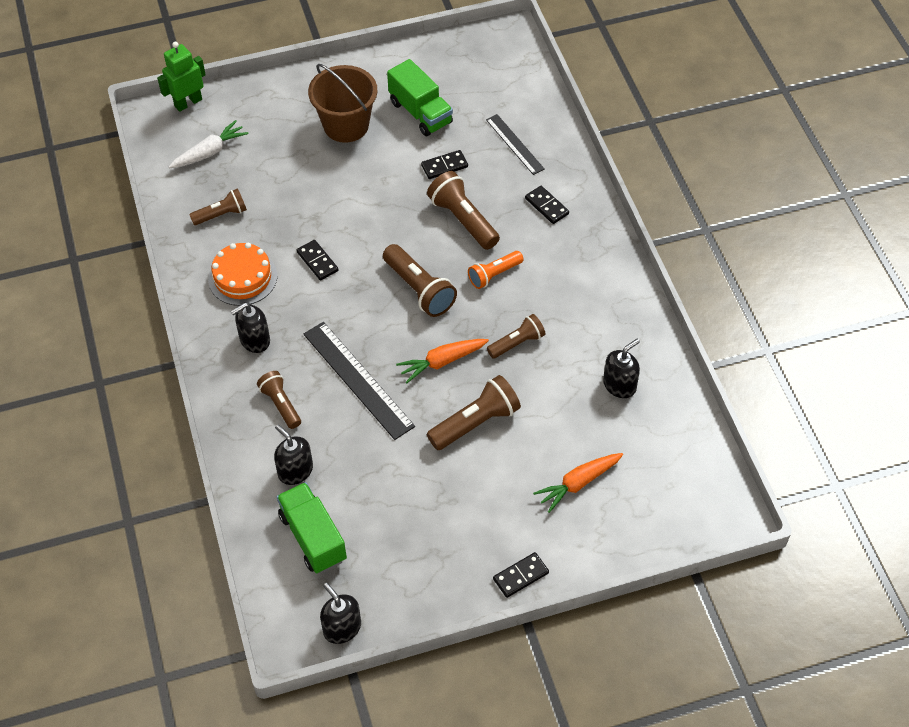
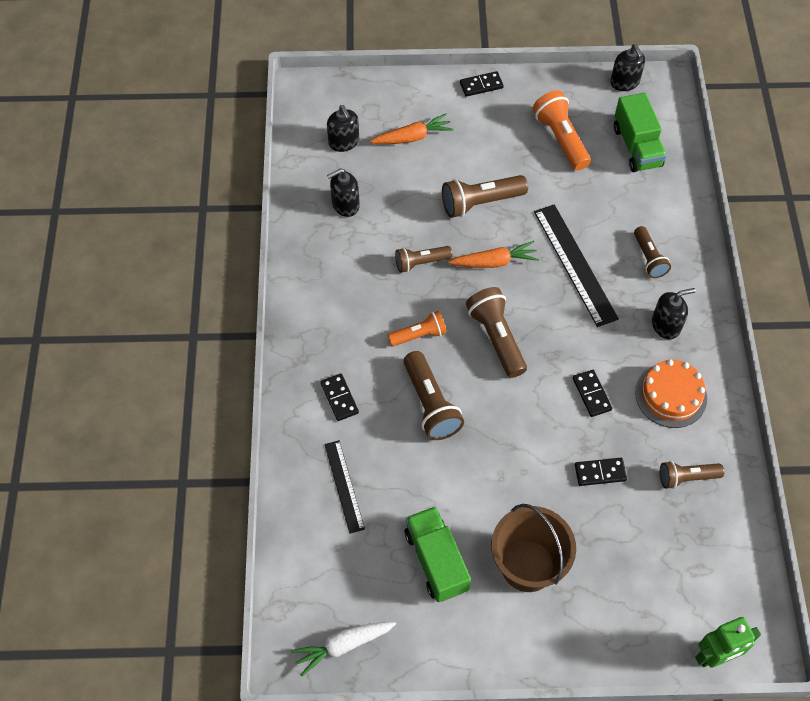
camera: 165 degrees left, 5 degrees up
(210, 152) = (693, 569): white carrot -> white carrot (343, 645)
(295, 471) = (644, 200): black soap dispenser -> black soap dispenser (344, 142)
(405, 525) = (561, 139): none -> orange flashlight
(444, 166) = (430, 477): black domino -> black domino (600, 472)

